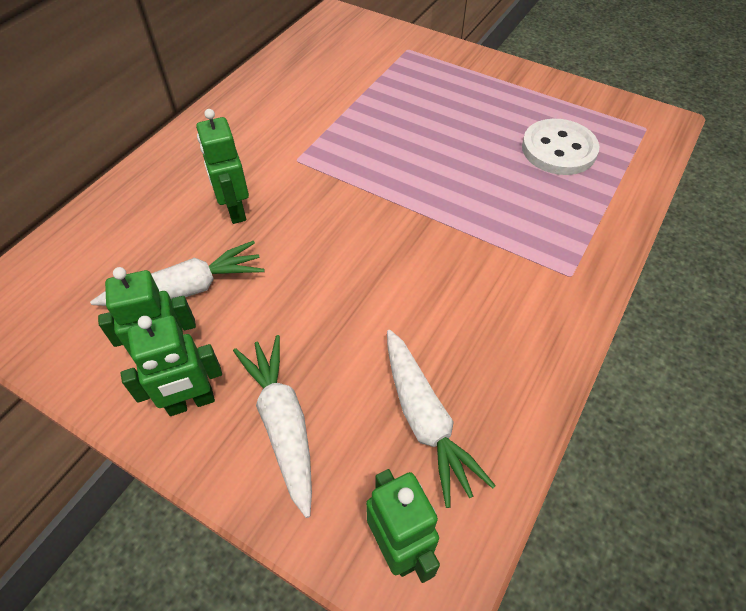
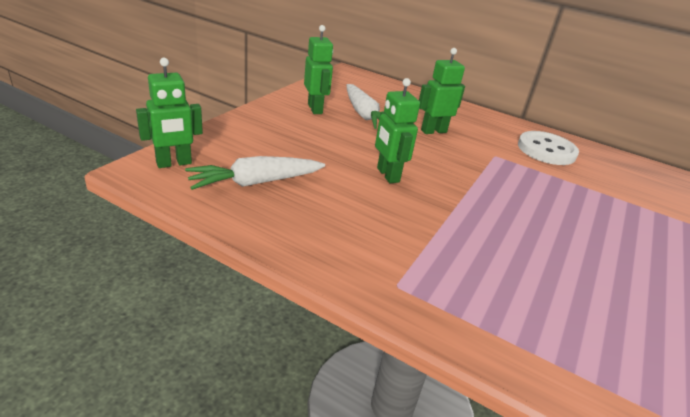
camera: 85 degrees right, 20 degrees down
(191, 402) = (285, 113): green robot -> green robot (387, 175)
(283, 424) = (265, 136): white carrot -> none
(558, 149) = (600, 319): white button -> white button (546, 150)

